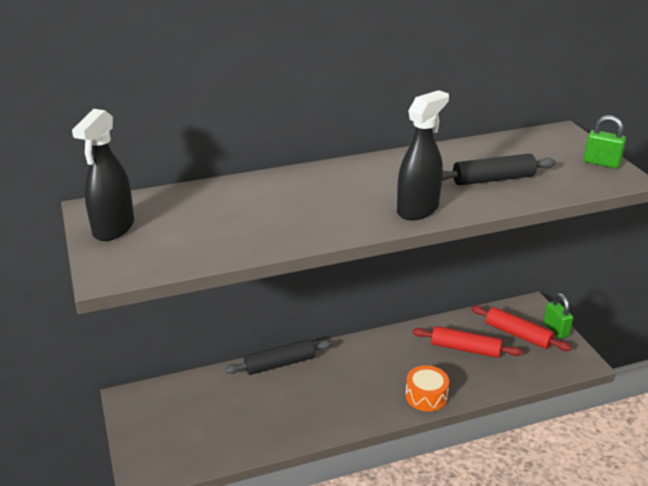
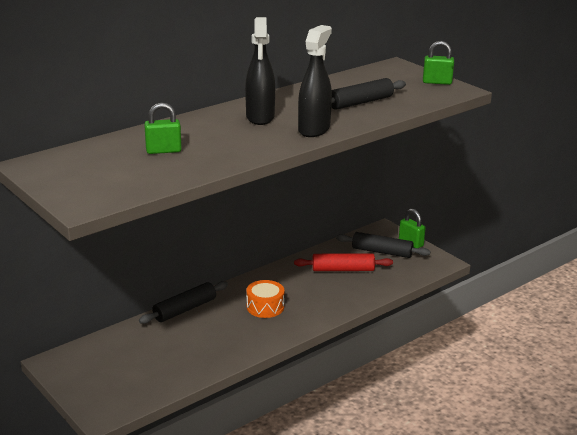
camera: 20 degrees left, 5 degrees down
(113, 228) = (60, 175): black spray bottle -> black spray bottle (260, 117)
(236, 213) = (163, 151): none -> green padlock
(426, 396) = (326, 309): orange drum -> orange drum (265, 307)
(518, 335) = (382, 252): red rolling pin -> black rolling pin

